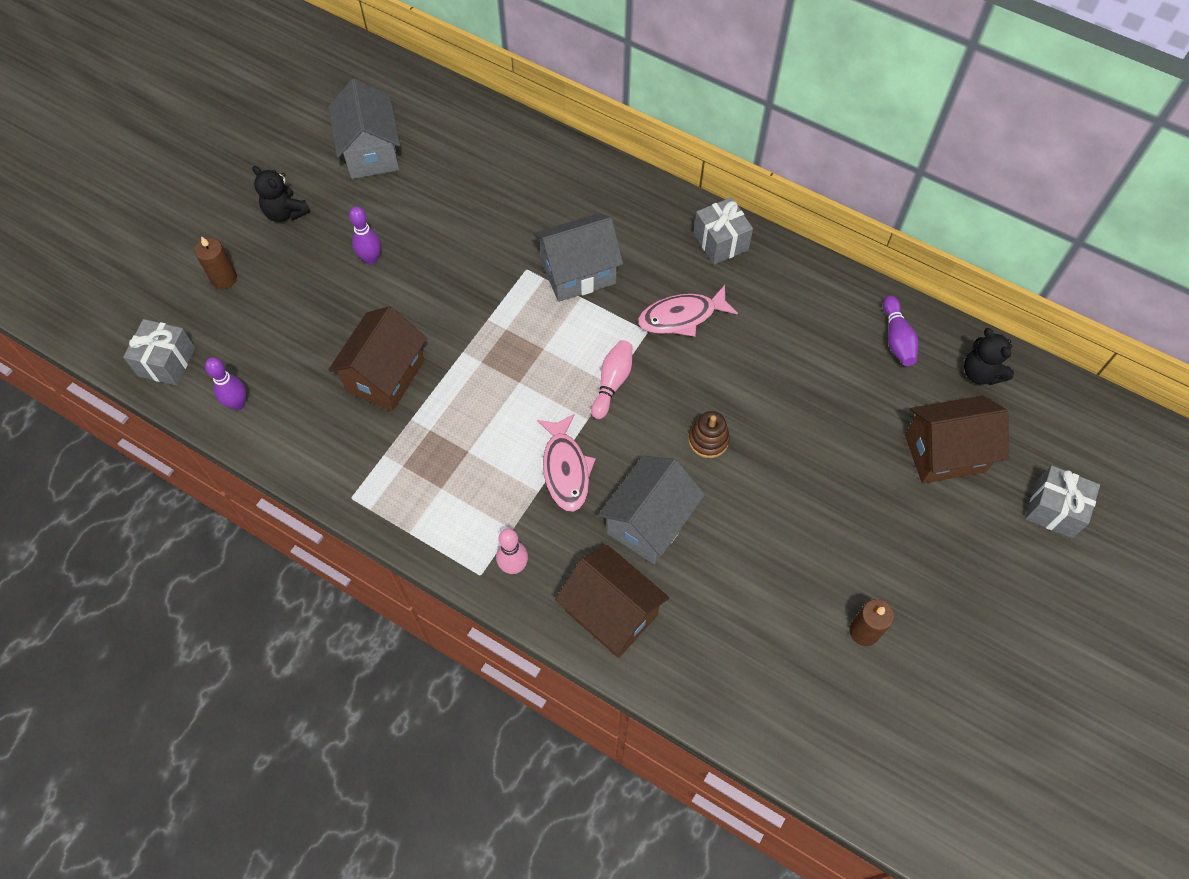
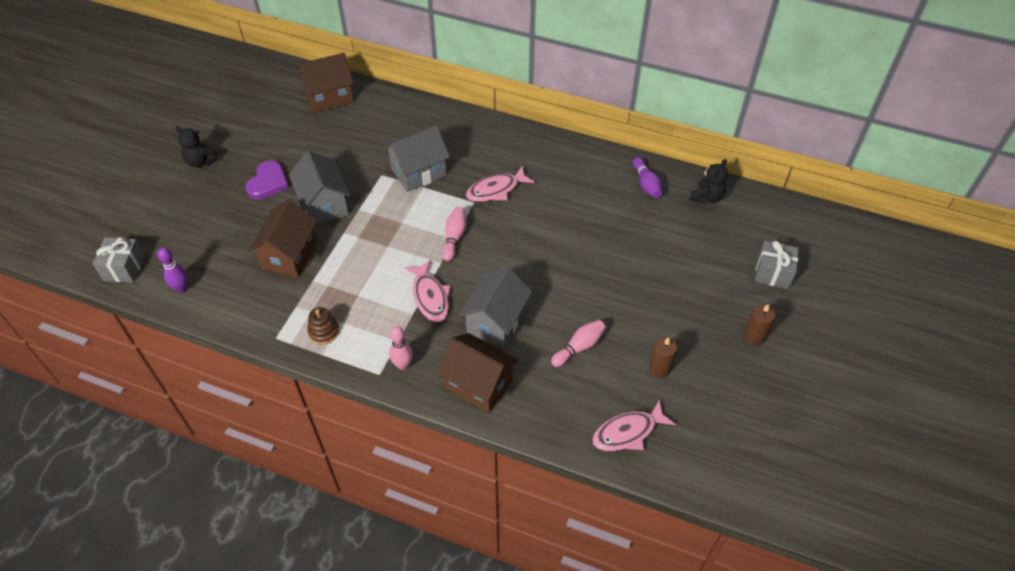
camera: 10 degrees left, 10 degrees down
(224, 278) = (161, 209): brown candle -> brown candle (754, 336)
(371, 152) = (258, 116): grey house -> grey house (324, 205)
(371, 259) = (268, 183): purple bowling pin -> purple heart
(708, 440) = (528, 264): brown stacking toy -> brown stacking toy (324, 331)
(720, 242) = (515, 141): grey gift -> none
(758, 580) = (579, 347): none -> pink bowling pin
(803, 720) = (628, 432): none -> pink fish
(944, 453) = (692, 249): brown house -> brown house (329, 97)
(981, 373) = (706, 197): black teddy bear -> black teddy bear turned 105 degrees counterclockwise

